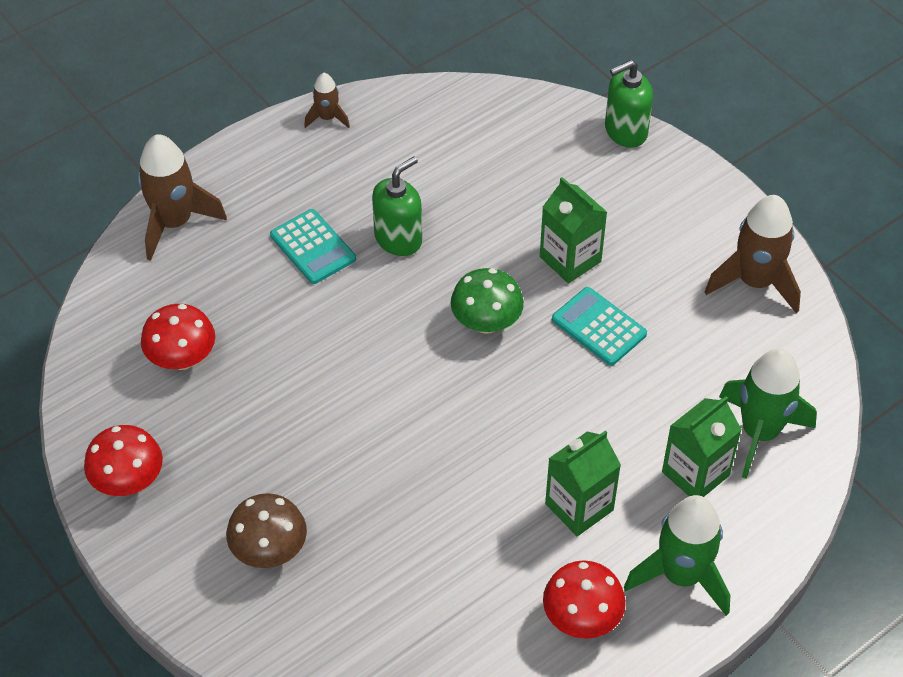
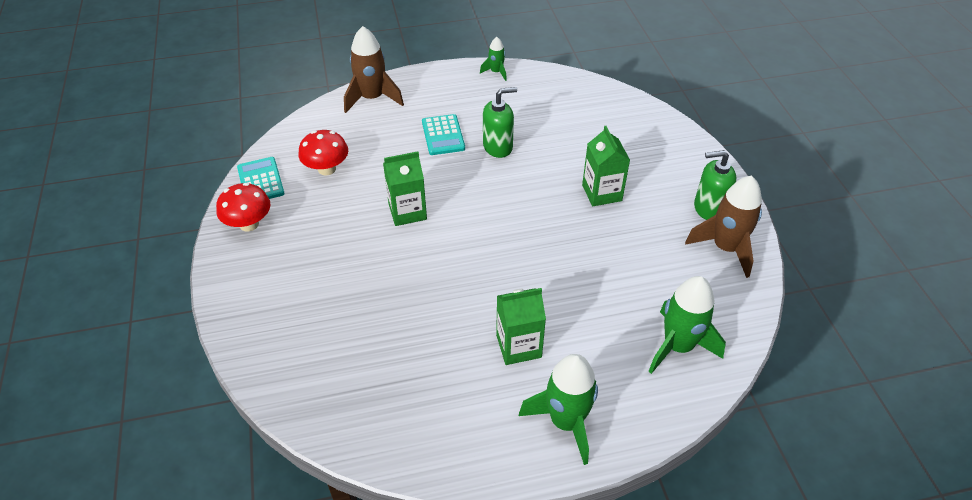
camera: 25 degrees right, 5 degrees down
(269, 550) = (301, 295): brown mushroom -> none
(327, 118) = (496, 72): brown rocket -> green rocket
(486, 322) = (524, 211): green mushroom -> none
(581, 618) = (476, 421): red mushroom -> none
(599, 327) = (598, 239): turquoise calculator -> turquoise calculator (260, 181)
(625, 131) = (681, 132): green soap dispenser -> green soap dispenser (709, 208)
(695, 473) = (615, 356): green carton -> green carton (407, 211)

